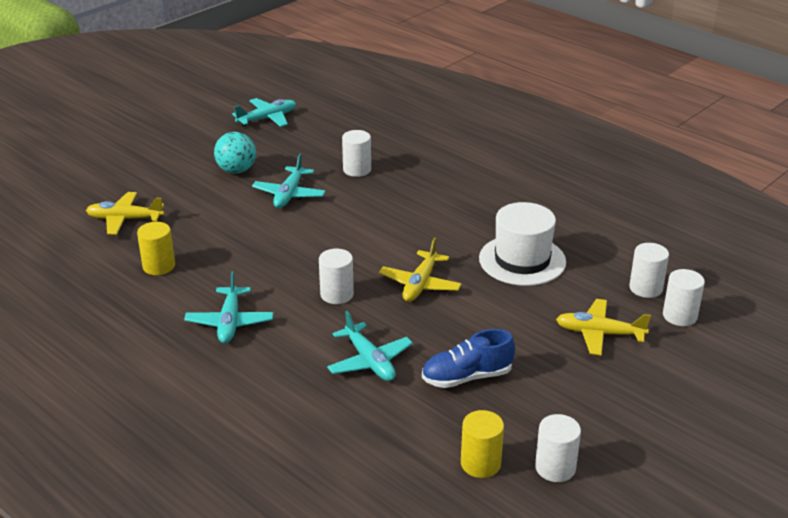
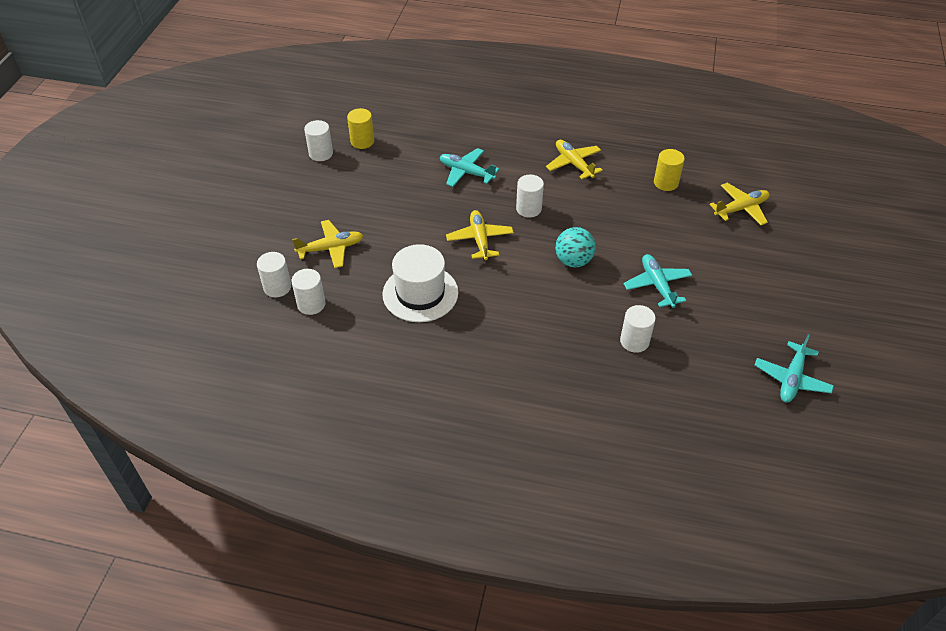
camera: 150 degrees right, 15 degrees up
(229, 322) = (573, 164): turquoise plane -> yellow plane
(236, 170) = (730, 294): turquoise ball -> turquoise ball (573, 261)
(467, 377) = (400, 185): blue shoe -> none

